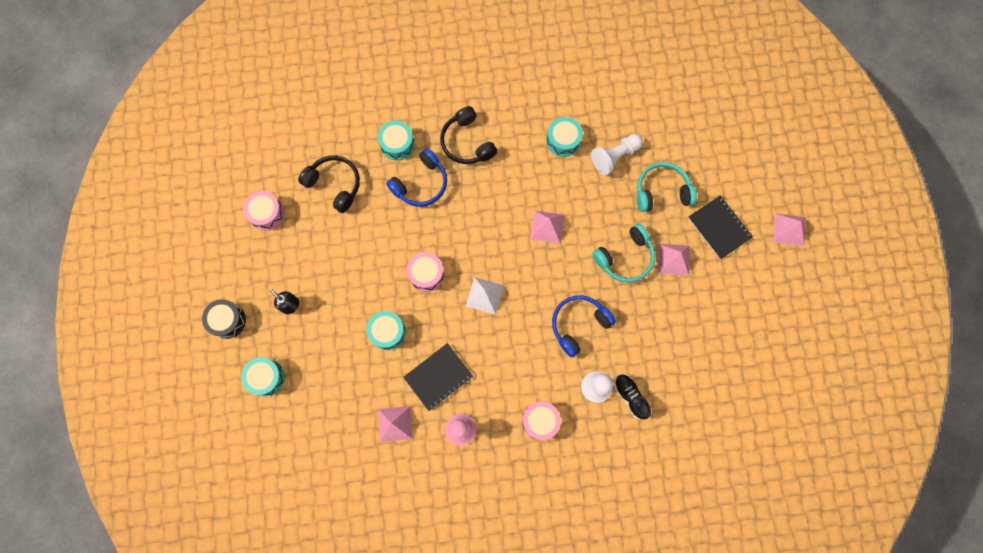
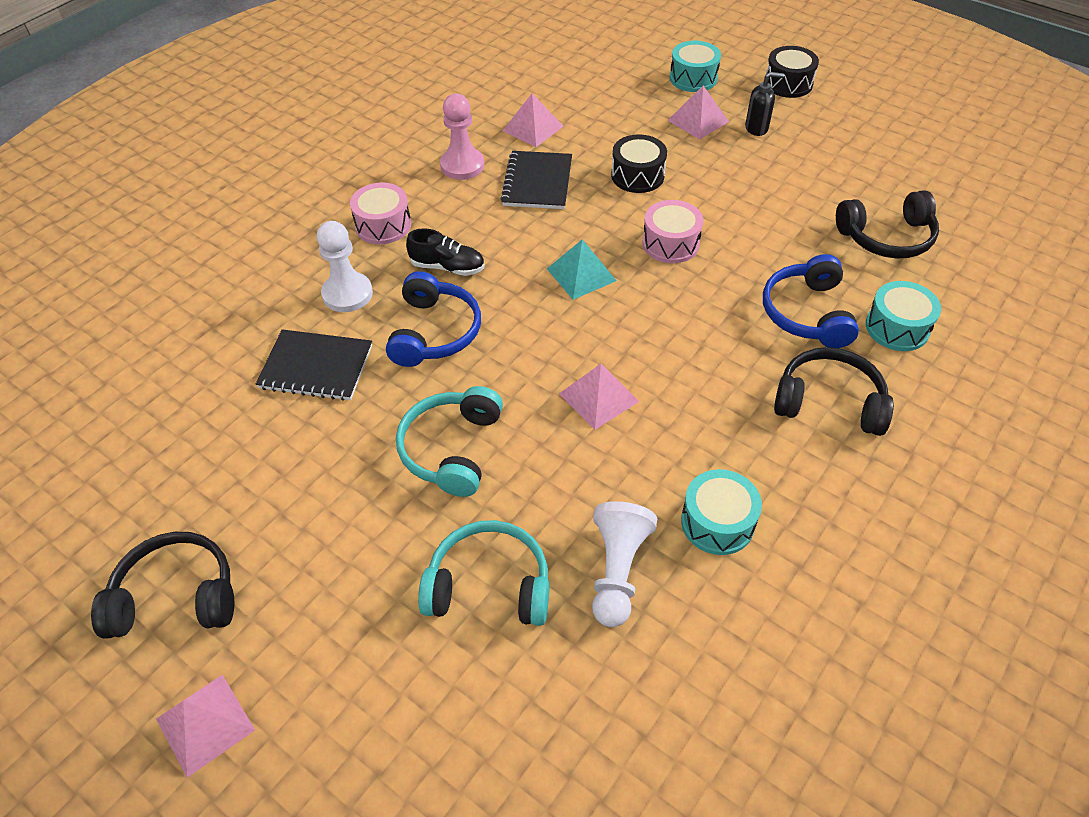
camera: 135 degrees right, 25 degrees down
(267, 214) = (899, 166): pink drum -> none
(387, 332) = (637, 176): turquoise drum -> black drum
(485, 295) = (581, 274): white pyramid -> turquoise pyramid
(630, 396) = (293, 315): black shoe -> black shoe (448, 267)
(661, 191) = (489, 585): turquoise headphones -> turquoise headphones turned 120 degrees counterclockwise
(673, 259) = (377, 505): pink pyramid -> pink pyramid (698, 121)
(719, 228) = (341, 614): black notebook -> black notebook (316, 367)
(771, 287) = (176, 597): none -> black headphones

